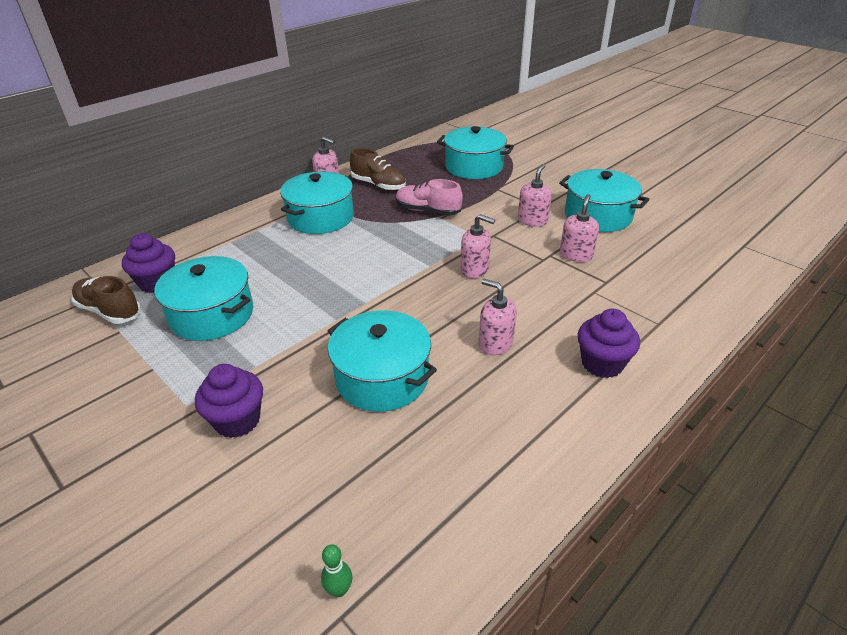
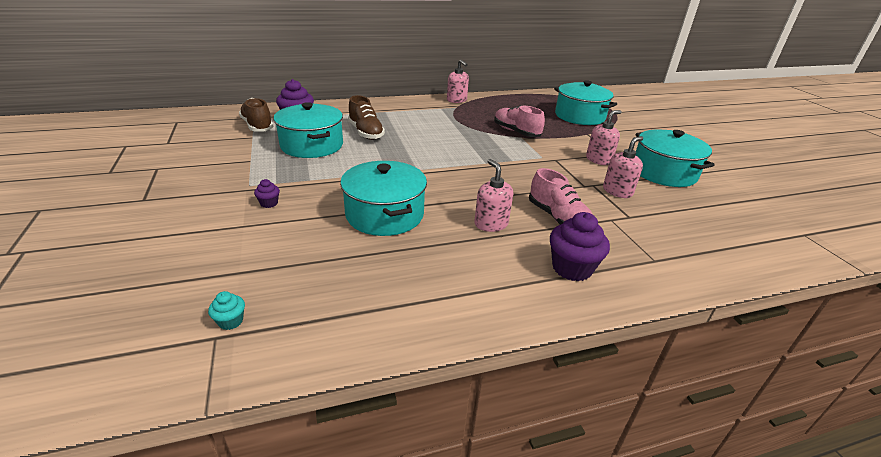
camera: 25 degrees right, 5 degrees down
(237, 420) = (269, 203): purple cupcake -> purple cupcake, size x0.48
(320, 218) = (433, 116): turquoise pot -> none
(339, 589) = (231, 321): green bowling pin -> turquoise cupcake
(378, 185) = (493, 109): brown shoe -> brown shoe (366, 132)
(475, 269) = (519, 175): pink soap dispenser -> none
(549, 310) = (558, 218): none -> pink shoe

